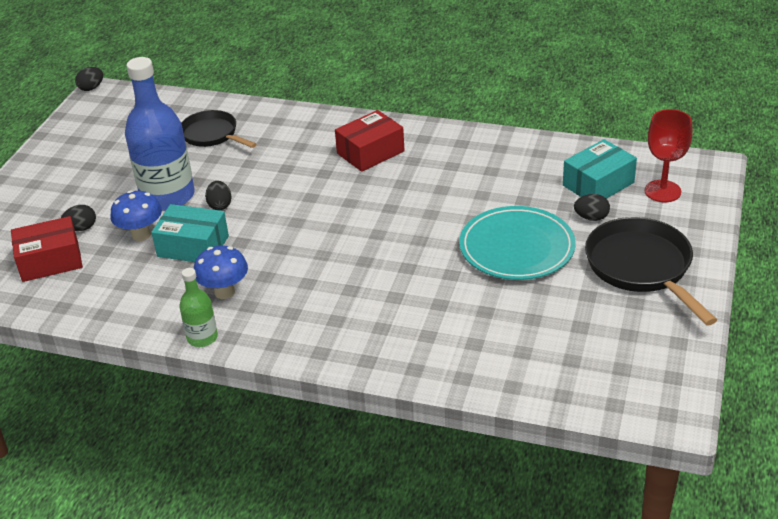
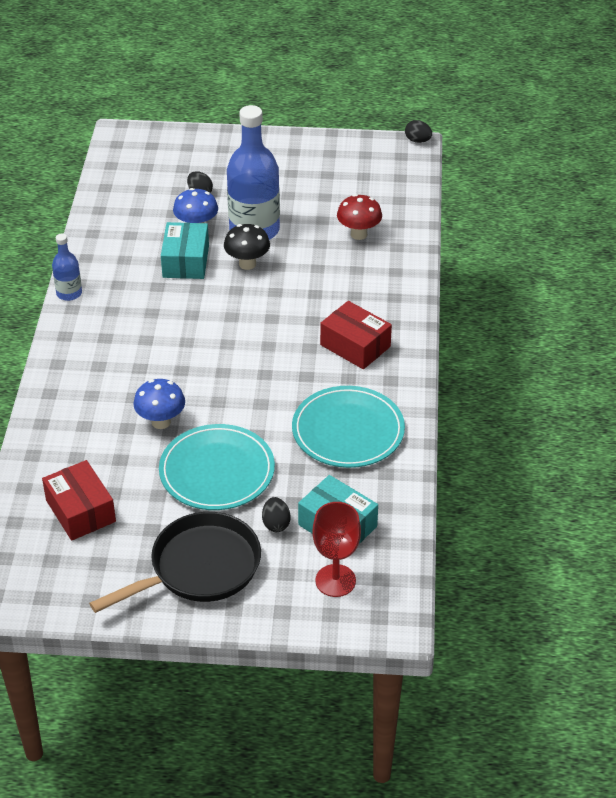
camera: 75 degrees right, 5 degrees up
(50, 261) = (154, 188): red box -> red box (80, 511)
(202, 338) = (69, 293): green bottle -> blue bottle
(212, 135) = (358, 234): black pan -> red mushroom
(220, 205) = (247, 264): black egg -> black mushroom
(224, 292) = (127, 293): blue mushroom -> blue mushroom (161, 422)
(482, 167) = (348, 431): none -> turquoise plate

